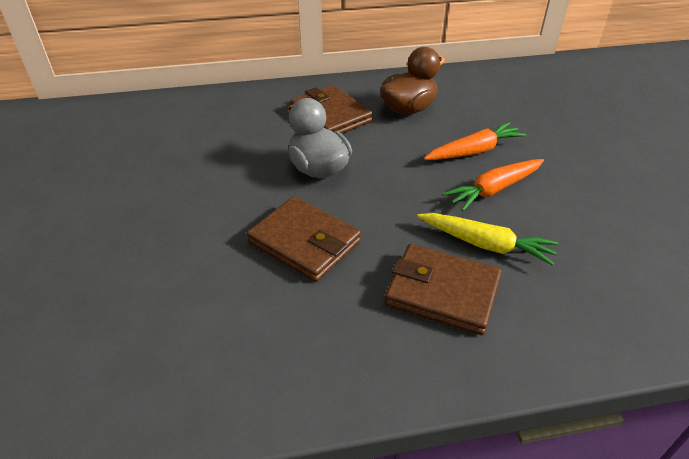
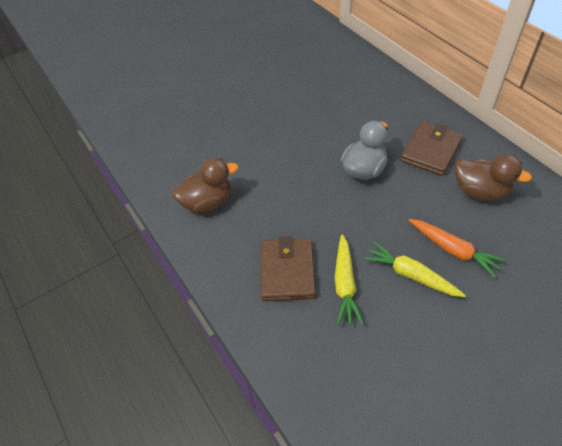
camera: 70 degrees right, 10 degrees up
(252, 347) = (207, 202): none -> brown duck
(304, 242) = (291, 191): brown wallet -> none
(494, 190) = (411, 275): orange carrot -> yellow carrot

